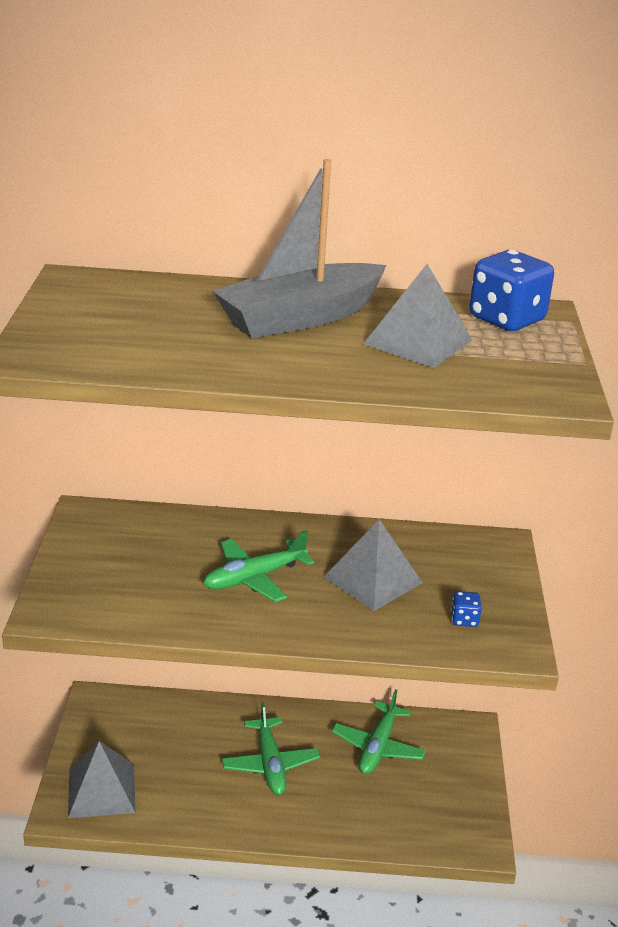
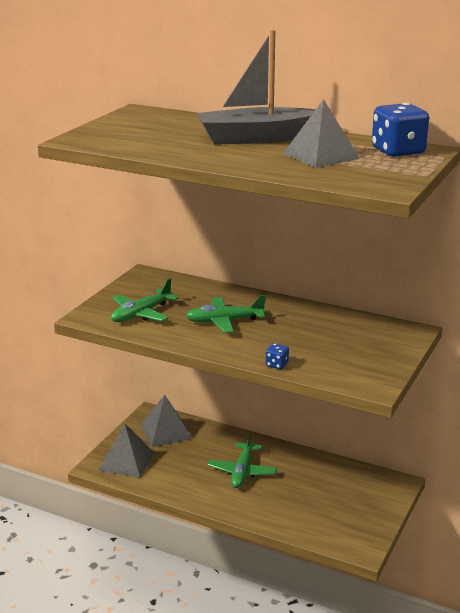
camera: 25 degrees right, 5 degrees down
(373, 580) = (302, 335): grey pyramid -> grey pyramid (166, 431)
(378, 747) = (322, 478): green plane -> green plane (141, 314)
(464, 620) = (349, 365): blue dice -> blue dice (277, 364)

